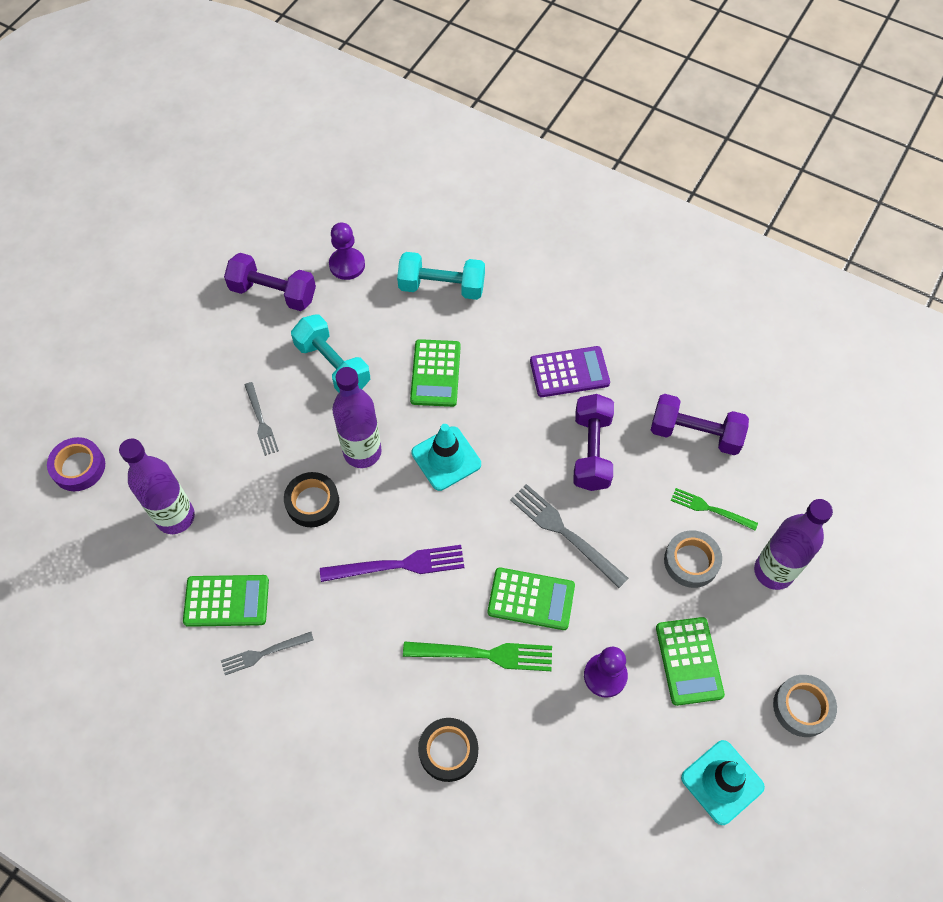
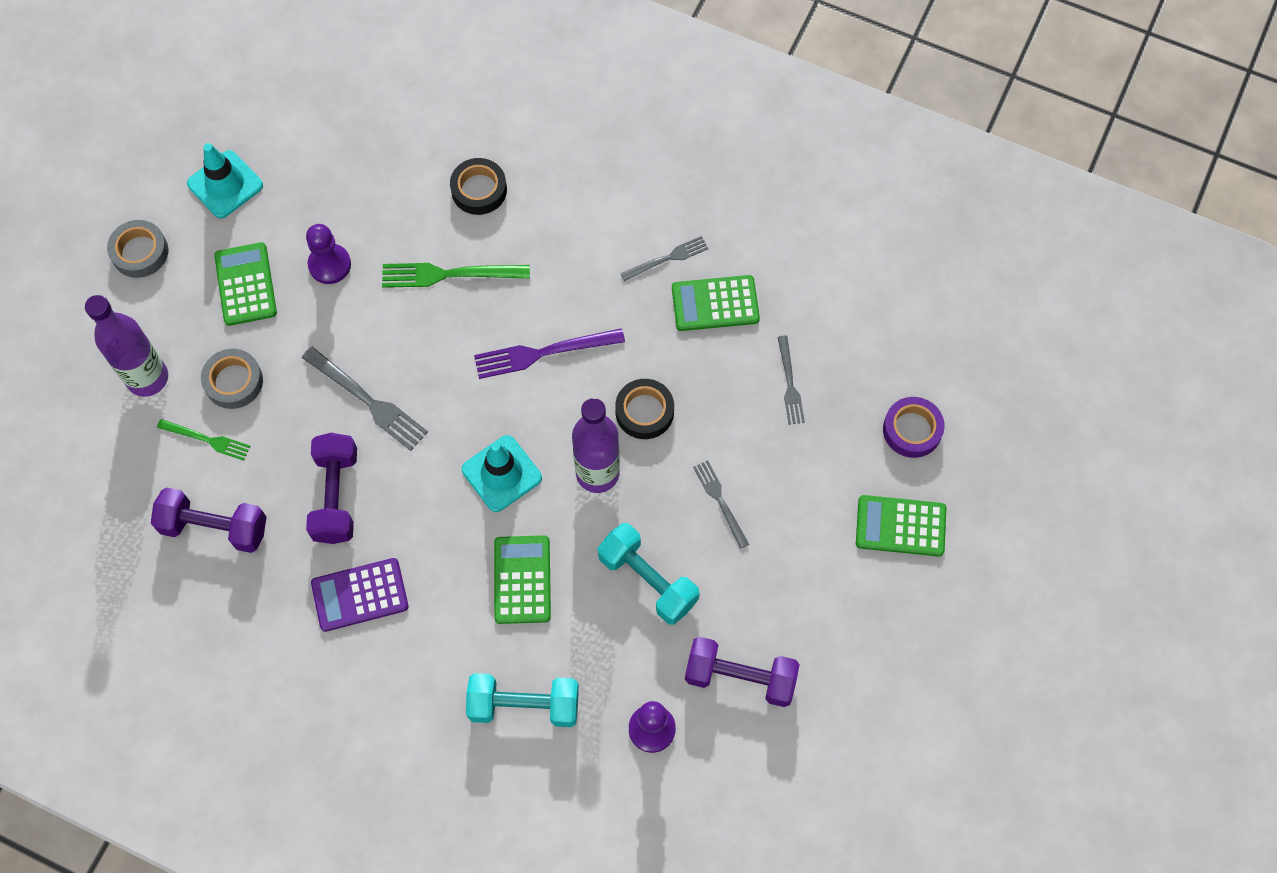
camera: 175 degrees right, 5 degrees up
(175, 517) = (789, 384): purple bottle -> grey fork
(531, 599) = (403, 330): green calculator -> green calculator (900, 526)

